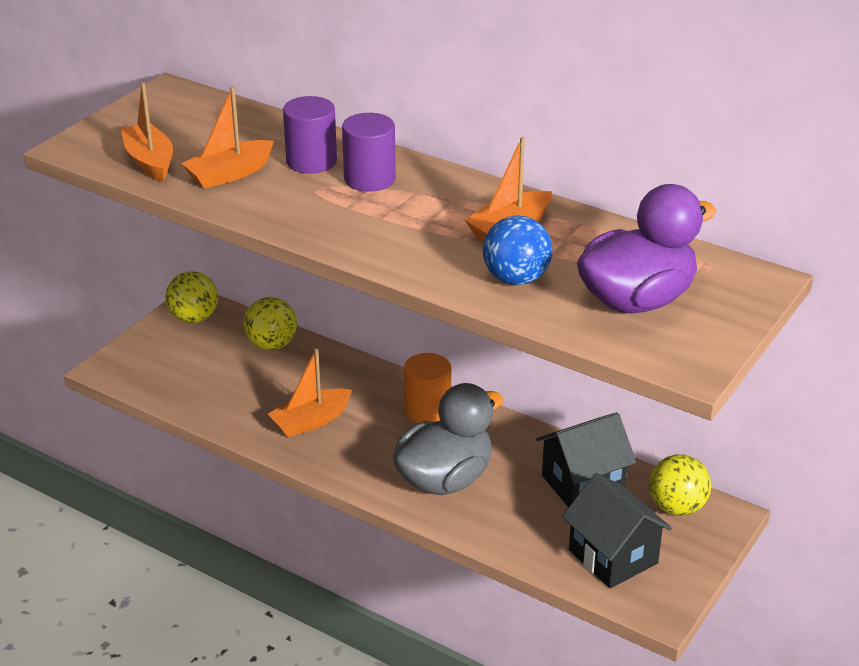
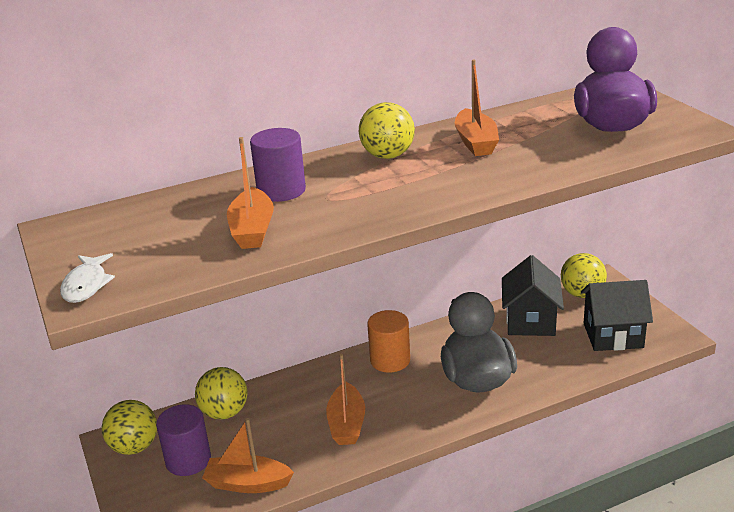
camera: 55 degrees left, 5 degrees down
(94, 139) = (86, 285): none -> white fish
(150, 162) = (175, 264): orange boat -> orange boat (247, 483)
(369, 179) = (341, 174): purple cylinder -> purple cylinder (188, 460)
(431, 190) = (388, 156): none -> yellow ball
(516, 279) = (546, 155): blue ball -> none

